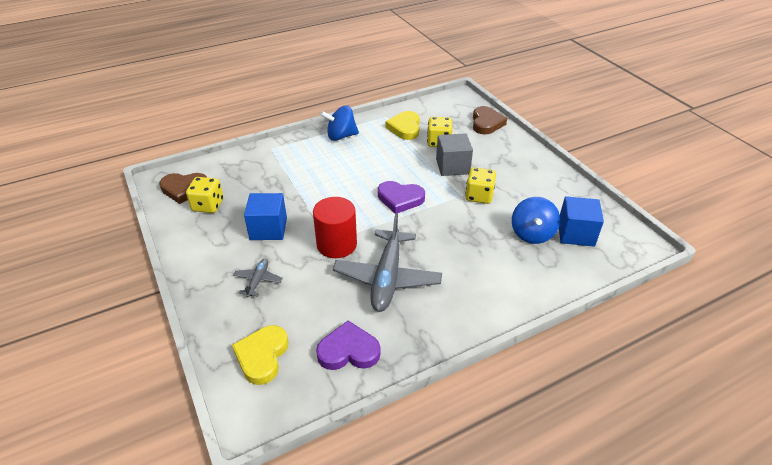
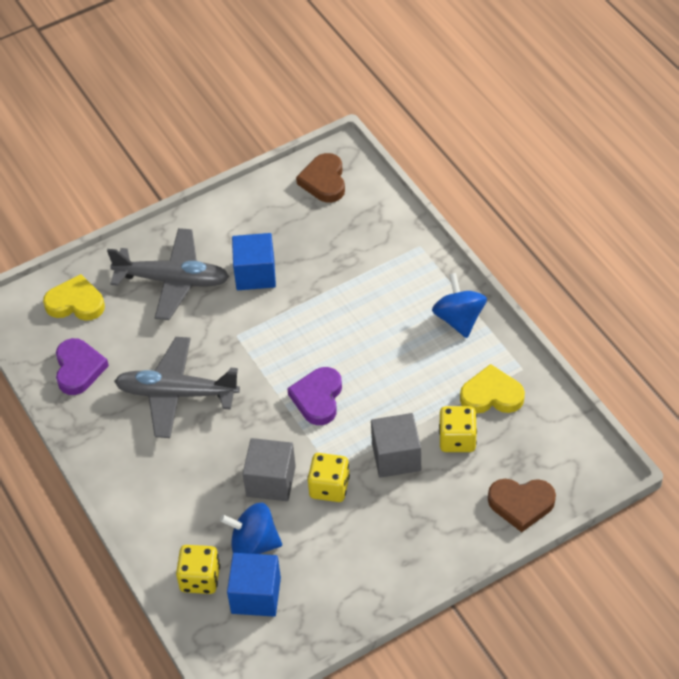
camera: 90 degrees right, 10 degrees up
(208, 205) = (295, 210): yellow dice -> yellow dice (200, 579)
(258, 281) = (173, 281): grey plane -> grey plane, size x2.17
(336, 244) = (230, 341): red cylinder -> none
(475, 224) = (271, 481): none -> grey cube

